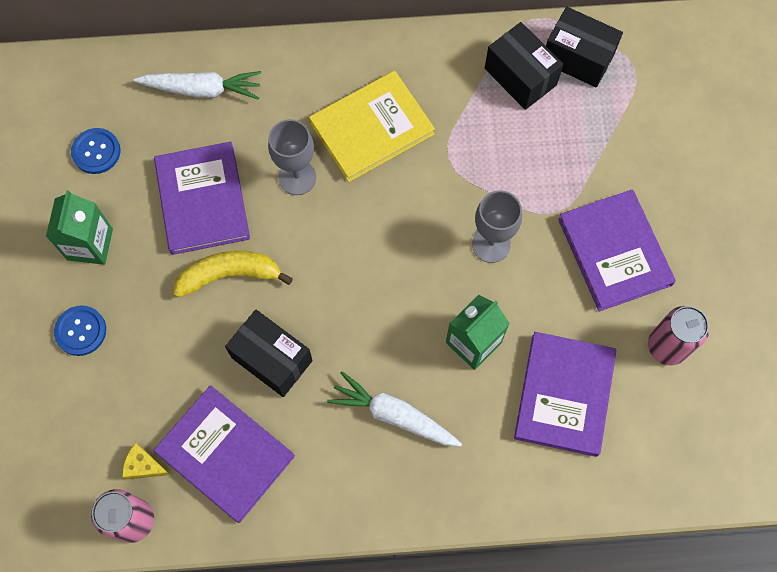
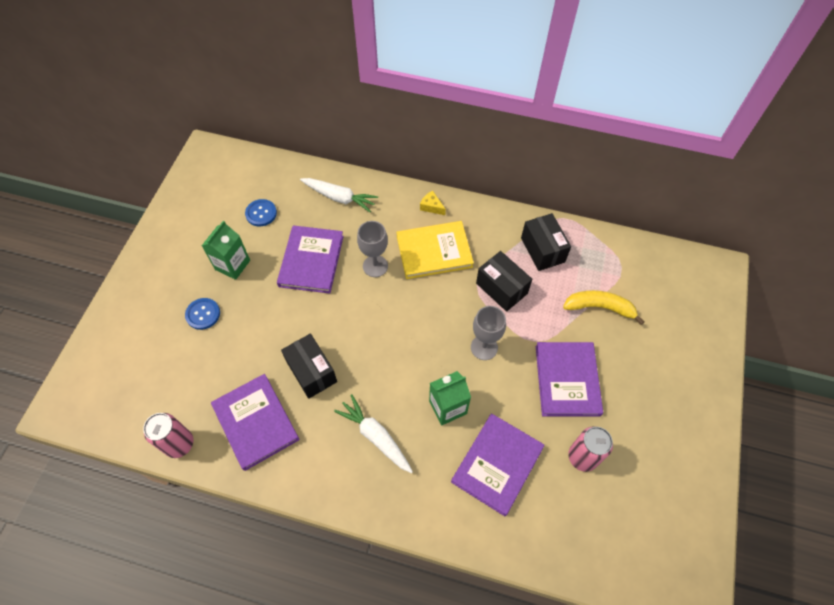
camera: 20 degrees right, 10 degrees down
(144, 466) = (202, 411): yellow cheese -> yellow cheese (431, 207)
(229, 275) = (308, 311): yellow banana -> yellow banana (599, 307)
(577, 58) = (585, 250): black box -> black box (501, 288)

